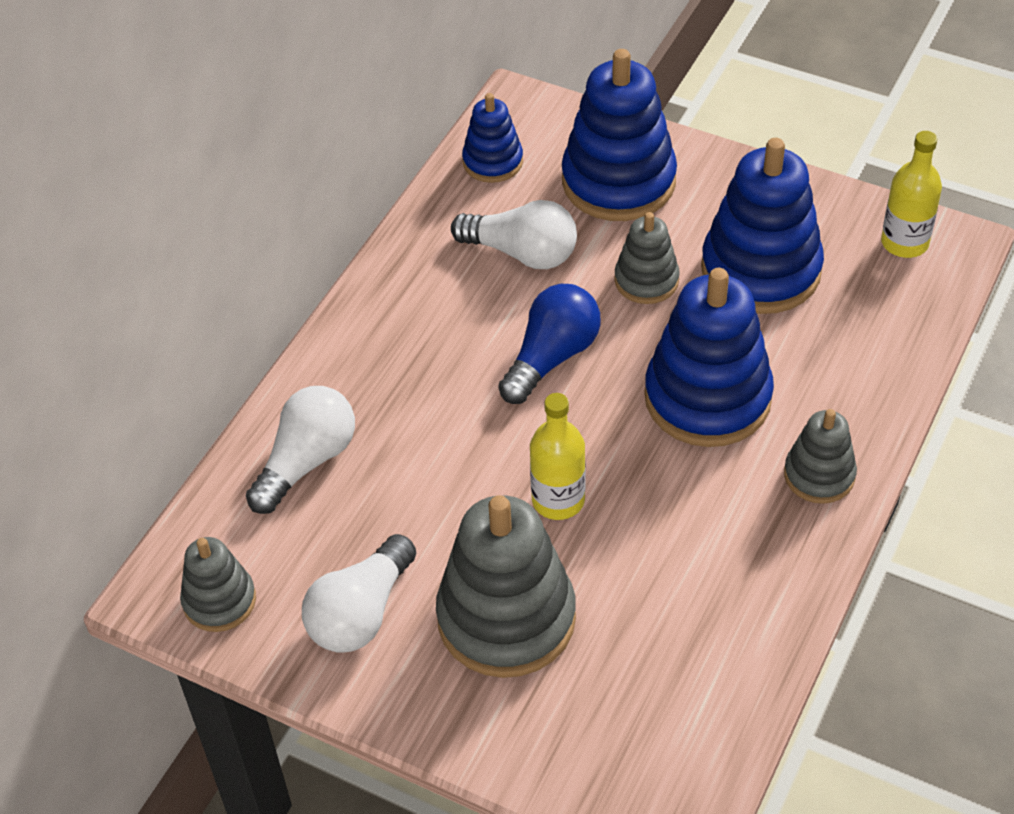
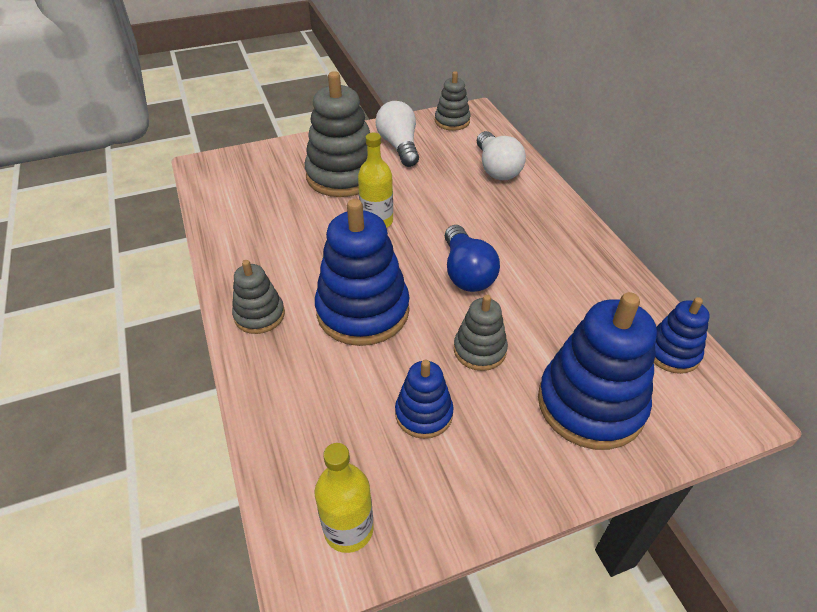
camera: 130 degrees right, 5 degrees down
(522, 253) = (564, 312): white light bulb -> none
(760, 270) = (424, 414): blue stacking toy -> blue stacking toy, size x0.54

